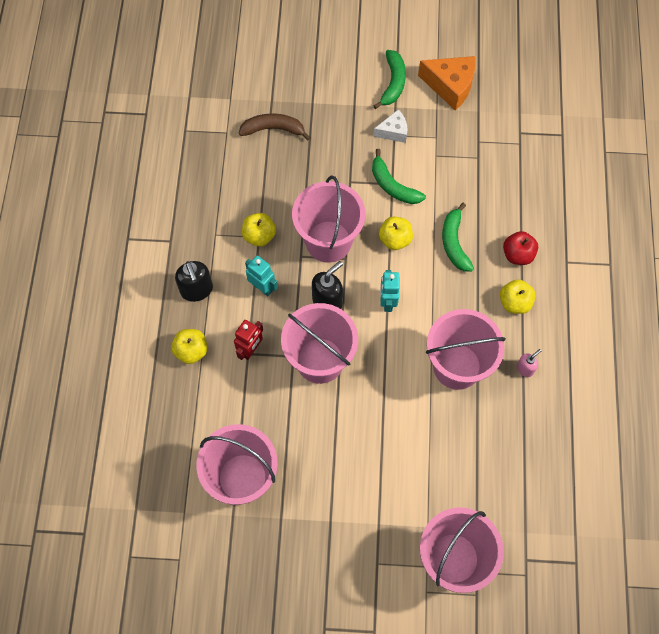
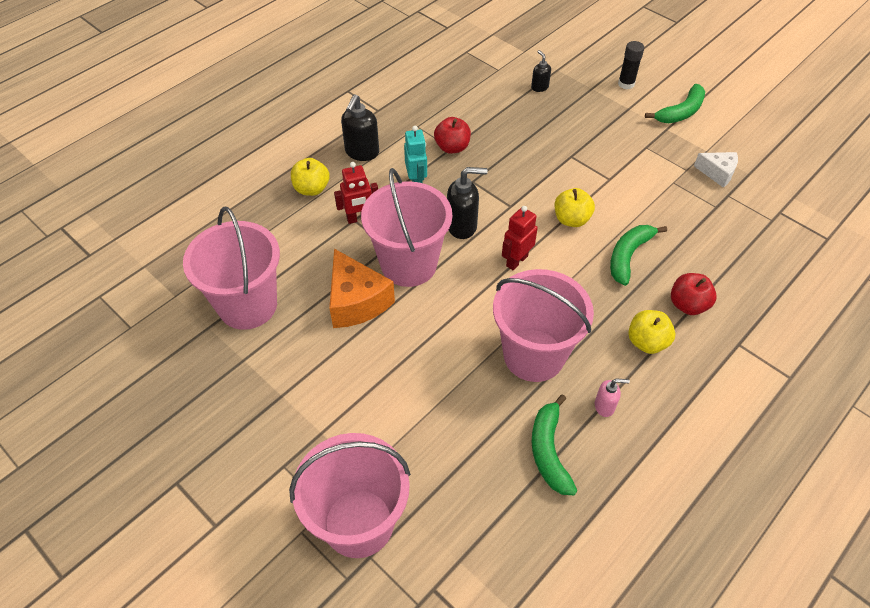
camera: 40 degrees right, 15 degrees down
(259, 236) = (452, 147): yellow apple -> red apple
(273, 129) = (539, 87): brown banana -> black soap dispenser
(328, 241) = (508, 185): pink bucket -> none
(333, 81) = (626, 84): none -> black glue stick
(387, 302) = (516, 261): turquoise robot -> red robot
(393, 132) = (647, 144): white cheese -> white cheese (717, 173)
(393, 186) = (609, 181): green banana -> green banana (549, 451)
(450, 86) = (736, 142): orange cheese -> orange cheese (356, 301)

